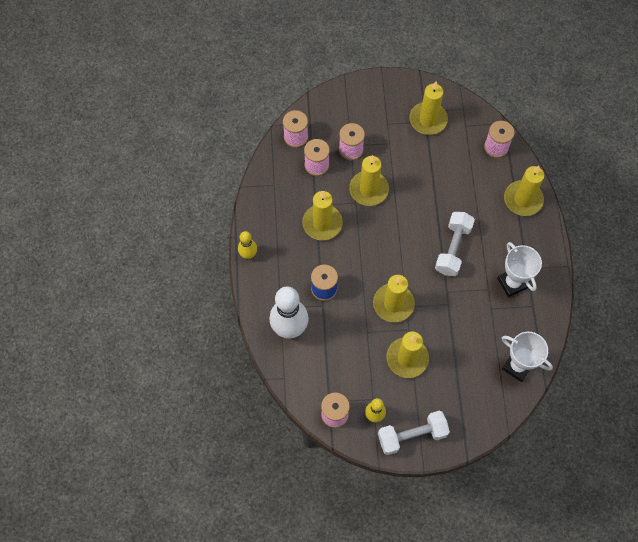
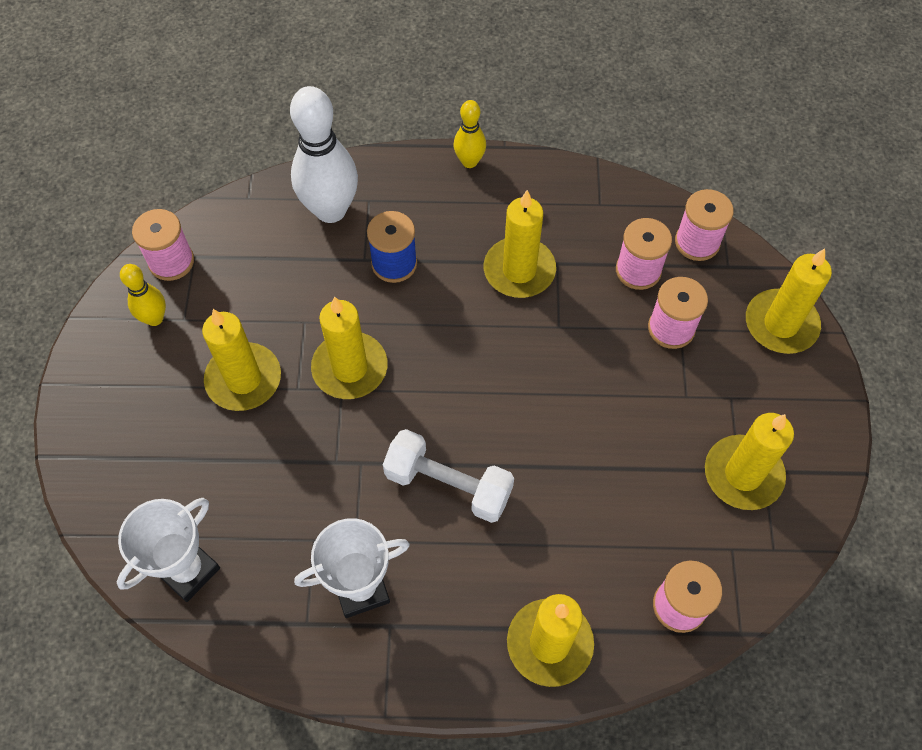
camera: 95 degrees right, 5 degrees down
(368, 189) = (584, 350): yellow candle -> yellow candle (781, 324)
(412, 435) = (105, 371): white dumbbell -> none

